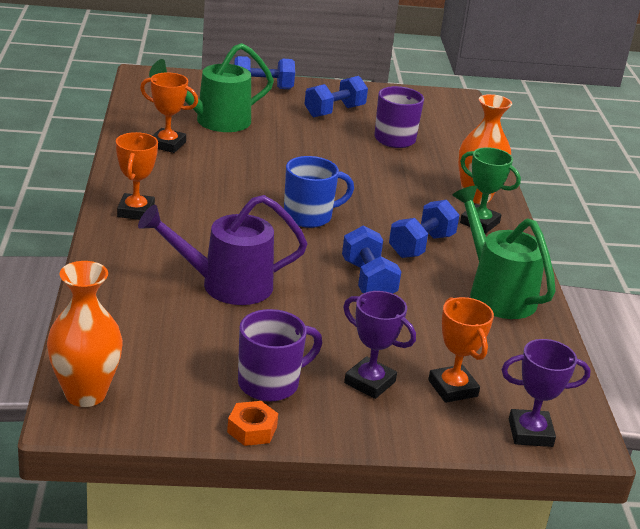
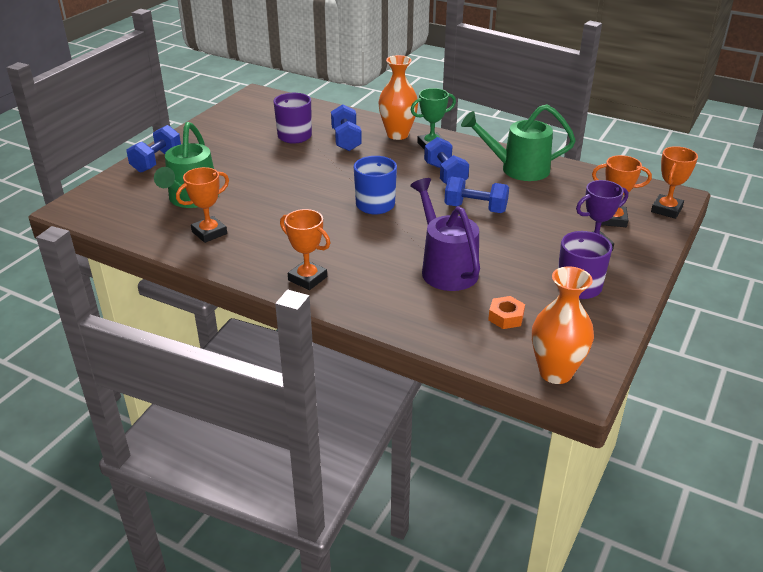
camera: 55 degrees left, 5 degrees up
(225, 285) = (445, 268): purple watering can -> purple watering can turned 135 degrees clockwise
(252, 429) = (627, 309): orange nut -> orange nut (506, 317)
(334, 111) = (228, 145): blue dumbbell -> blue dumbbell (346, 140)
(530, 433) = (666, 210): purple trophy -> orange trophy

